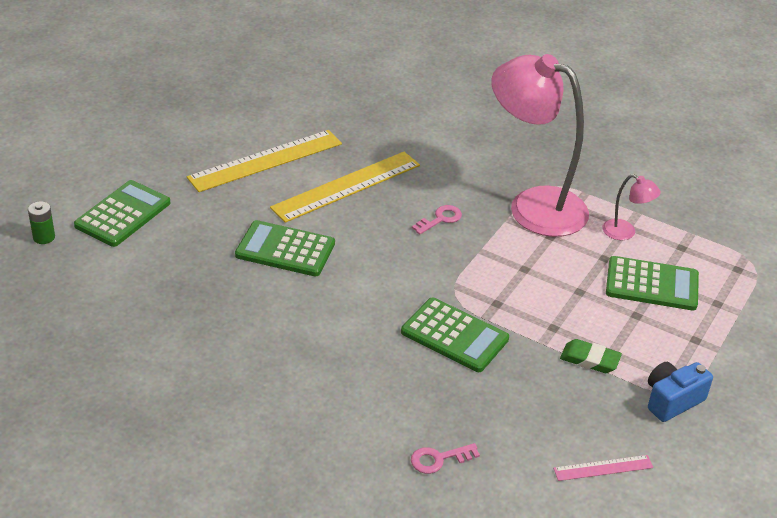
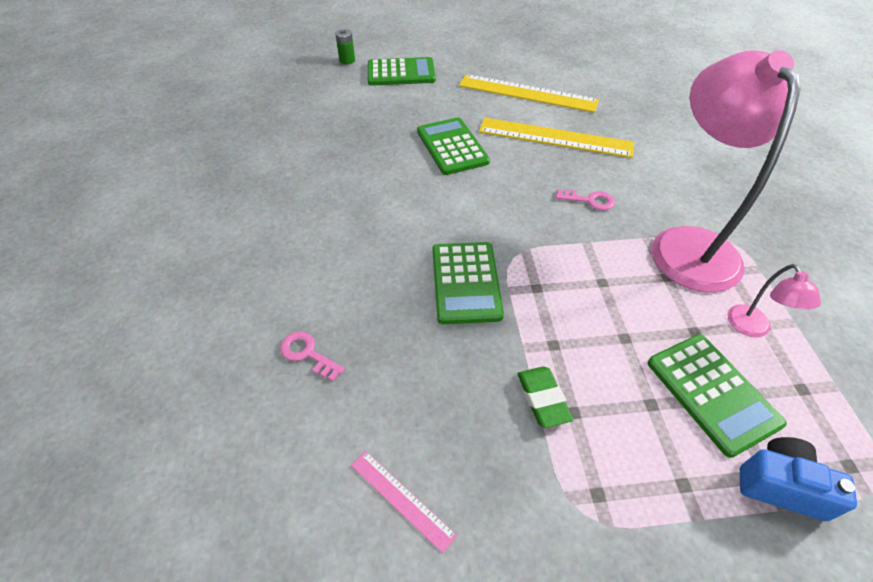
camera: 55 degrees right, 10 degrees up
(672, 400) = (564, 514): blue camera -> blue camera (780, 485)

